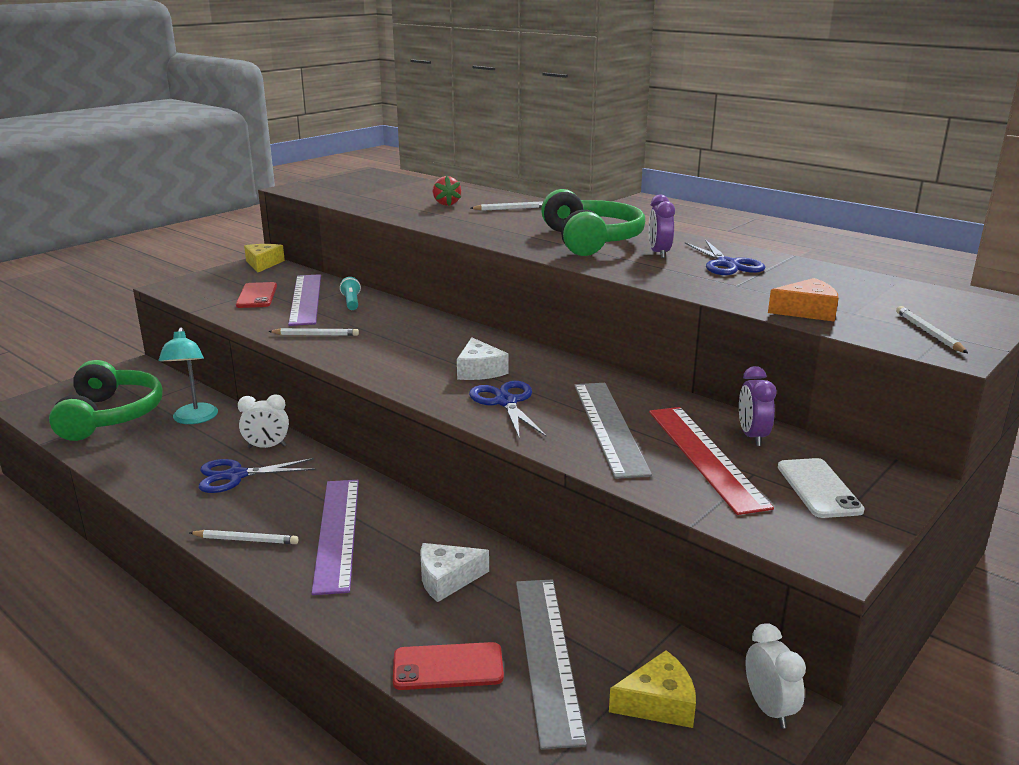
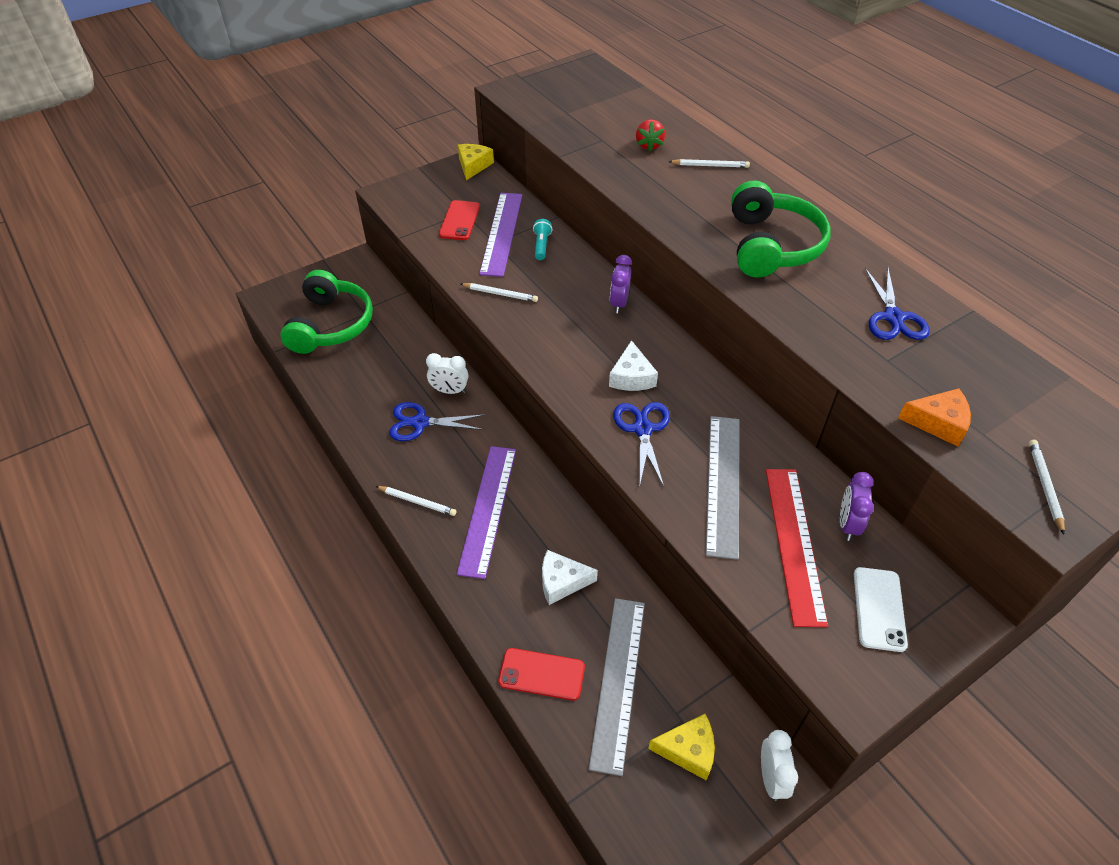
camera: 15 degrees right, 25 degrees up
(194, 419) = (396, 342): turquoise lamp -> none
(659, 253) = (831, 283): purple clock -> purple clock (619, 303)

